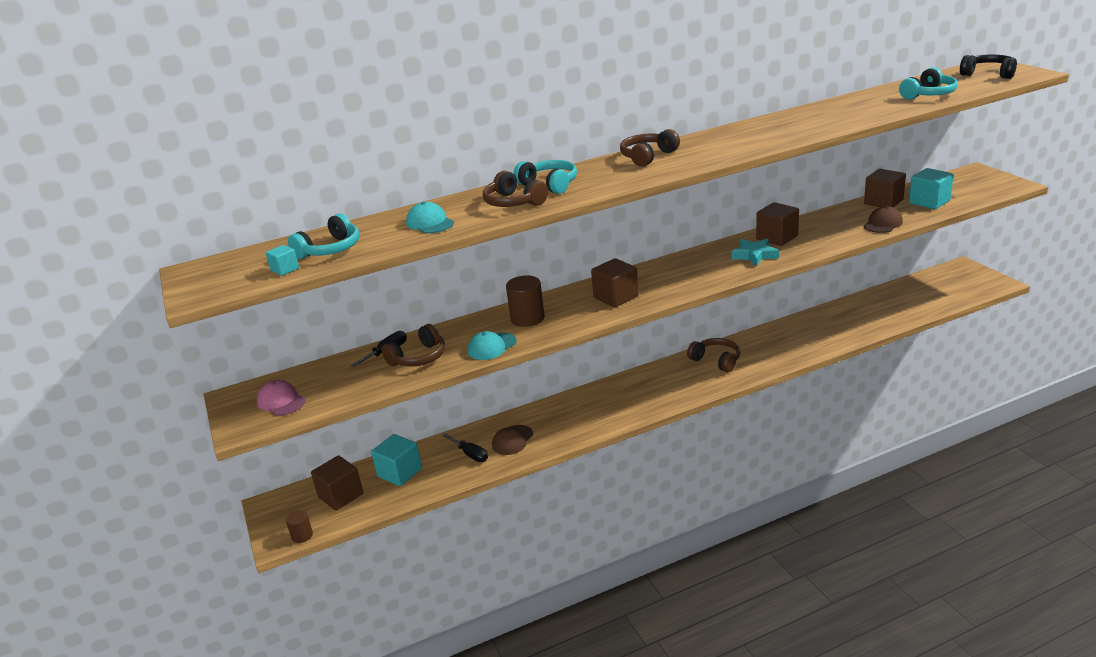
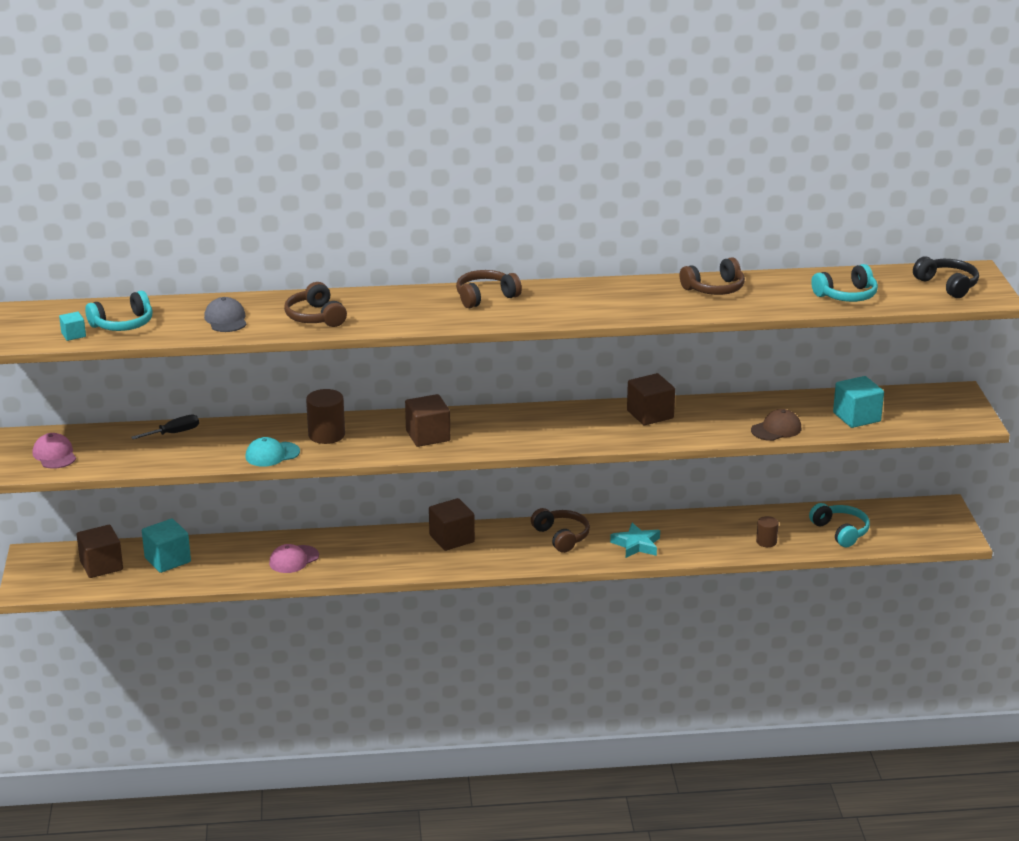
camera: 15 degrees right, 0 degrees up
(302, 535) = (48, 591): brown cylinder -> brown cylinder (766, 542)
(418, 358) = (199, 447): brown headphones -> brown headphones (714, 289)
(430, 223) = (226, 319): turquoise cap -> grey cap
(470, 454) = (244, 562): black screwdriver -> none
(512, 440) = (293, 559): brown cap -> pink cap
(549, 184) = (365, 305): turquoise headphones -> turquoise headphones (840, 531)
(754, 255) = (606, 428): turquoise star -> turquoise star (636, 545)
(883, 202) = (808, 403): brown cube -> brown cube (452, 538)

